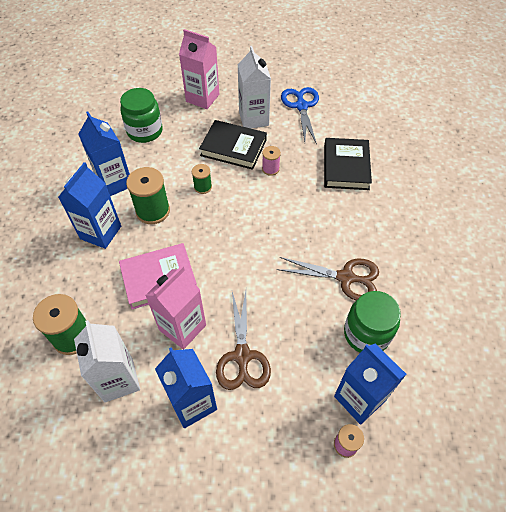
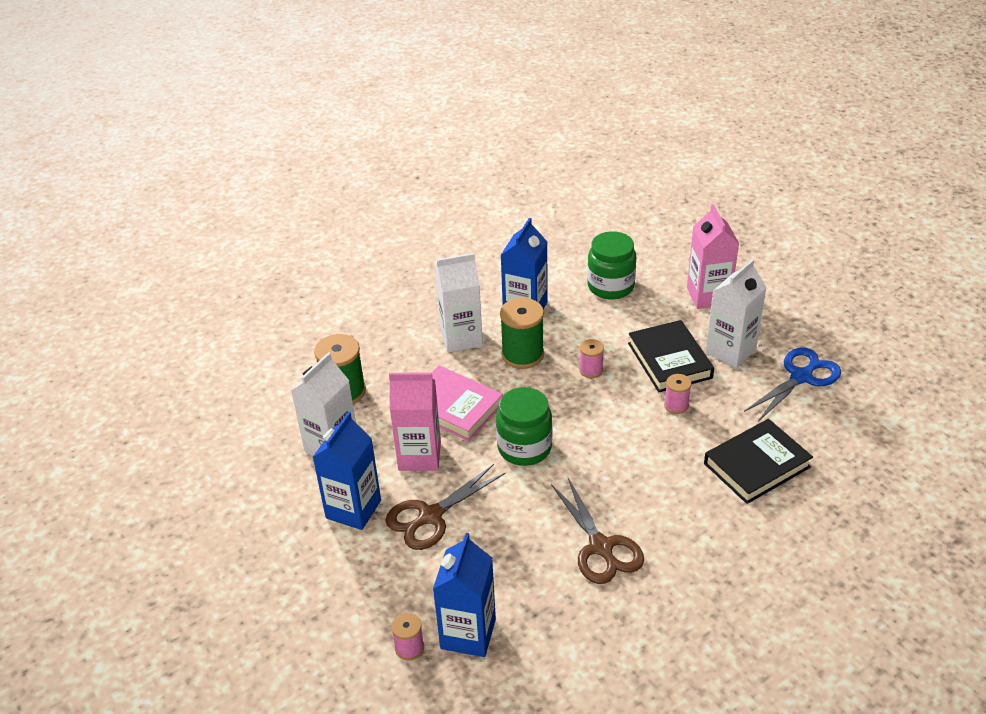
camera: 55 degrees right, 15 degrees down
(100, 232) = (461, 338): blue carton -> white carton
(203, 187) = (591, 370): green spool -> pink spool
(366, 334) = (548, 601): green jar -> green jar (524, 448)

